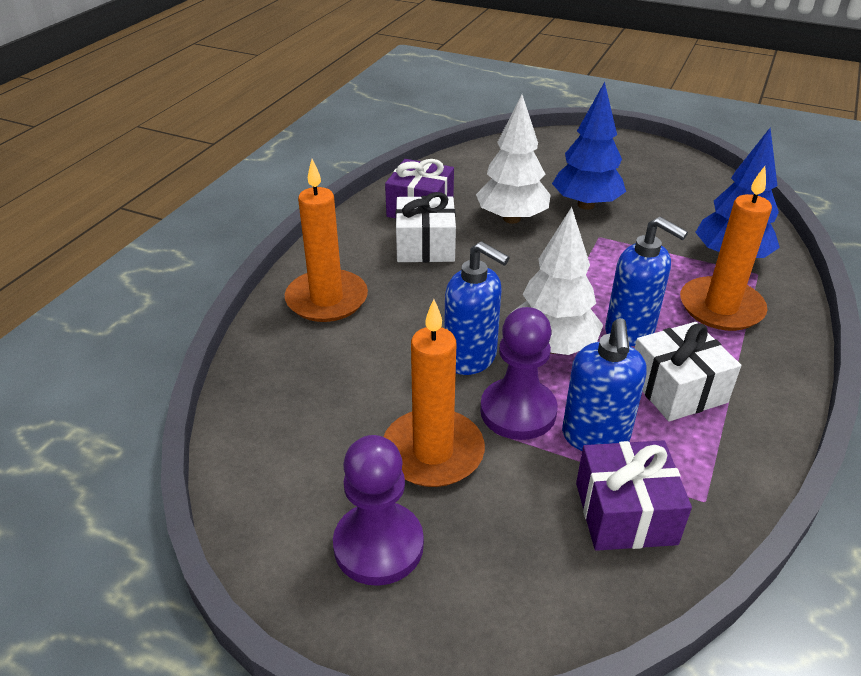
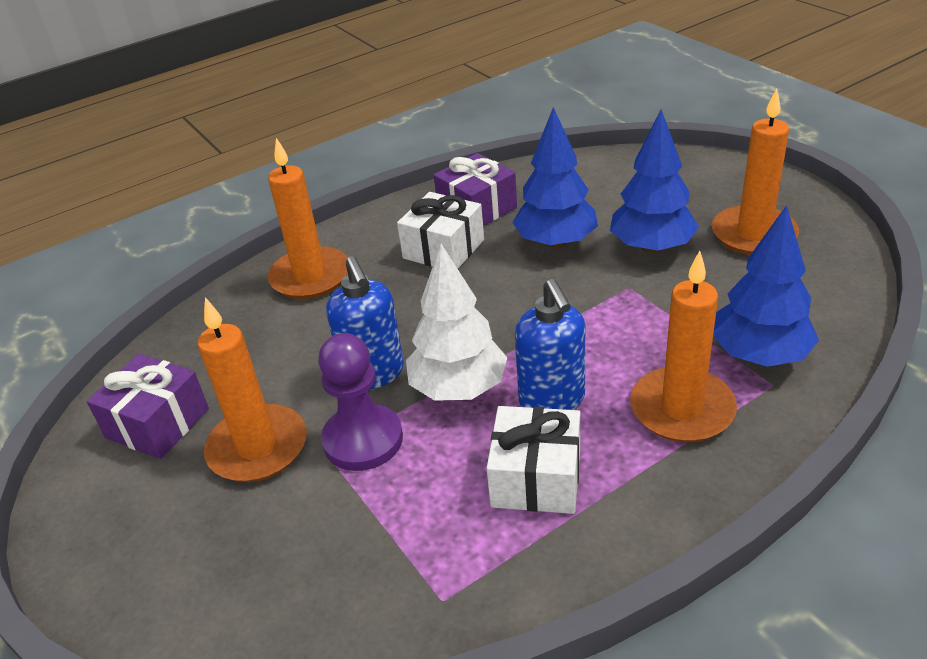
camera: 35 degrees right, 0 degrees up
(378, 545) = (143, 508): purple pawn -> none
(512, 218) = (556, 242): white tree -> blue tree
(595, 437) = (405, 492): blue soap dispenser -> none
(625, 513) = (357, 575): purple gift -> purple gift (157, 423)
(645, 179) = (753, 234): none -> orange candle

